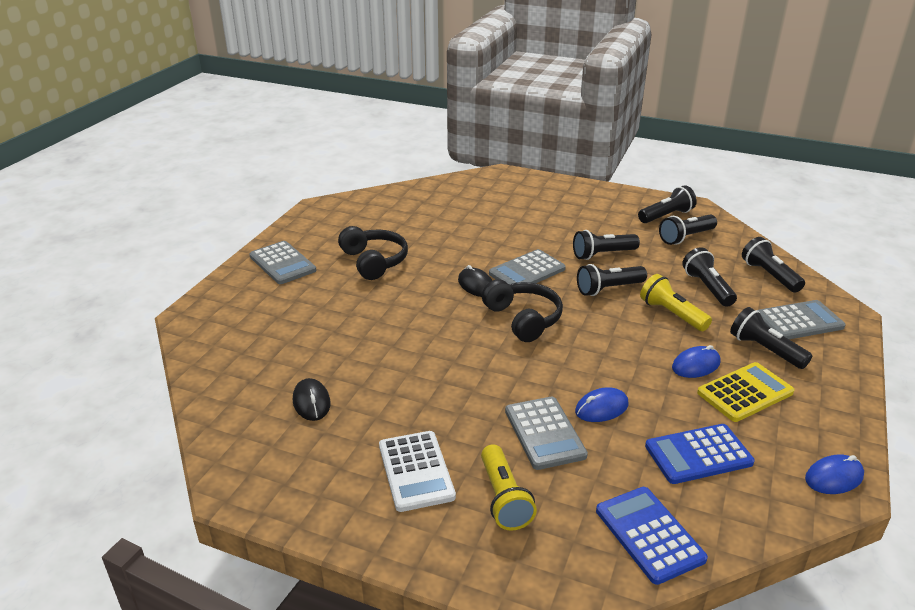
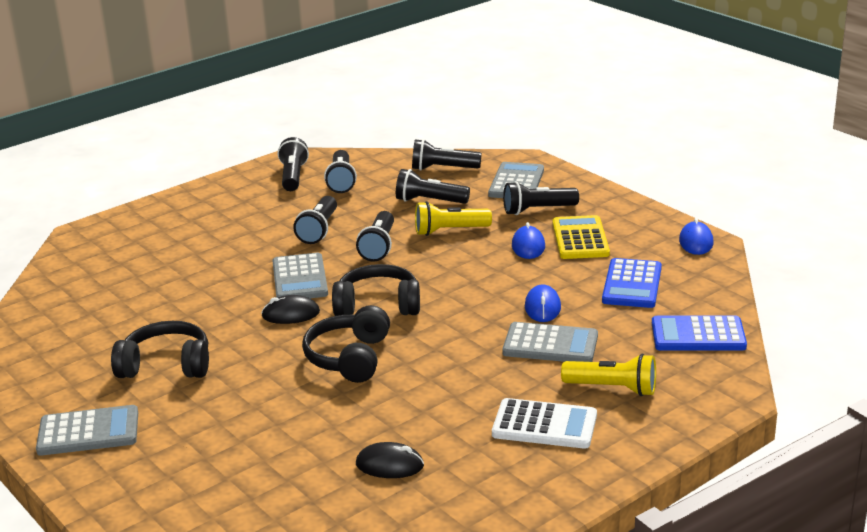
camera: 60 degrees left, 5 degrees down
(439, 332) = (349, 358): none -> black headphones

